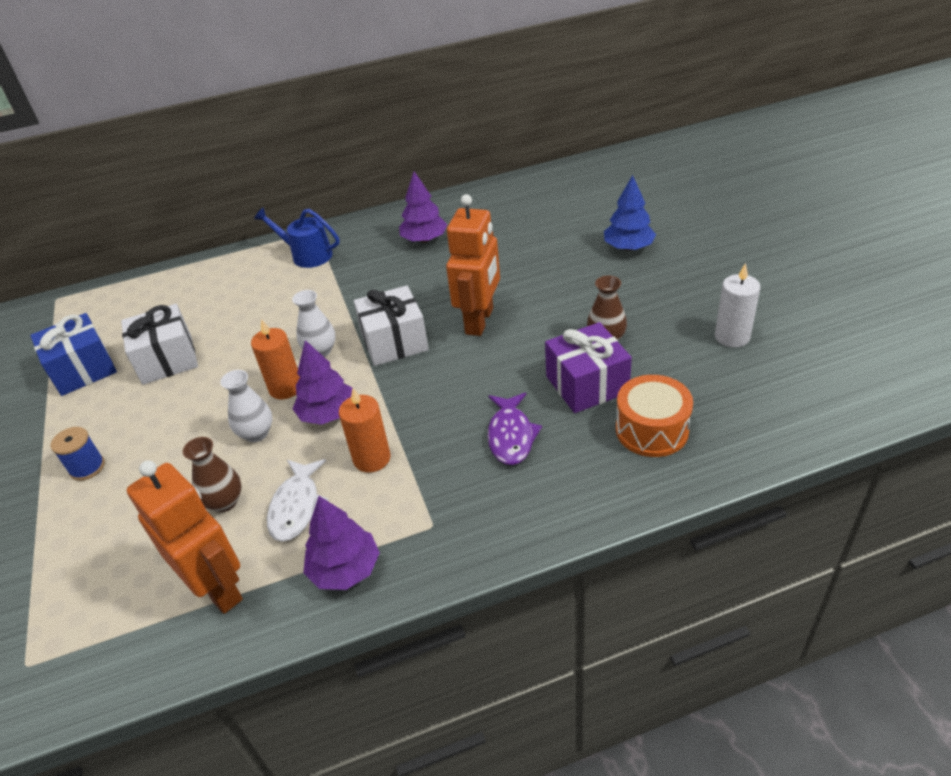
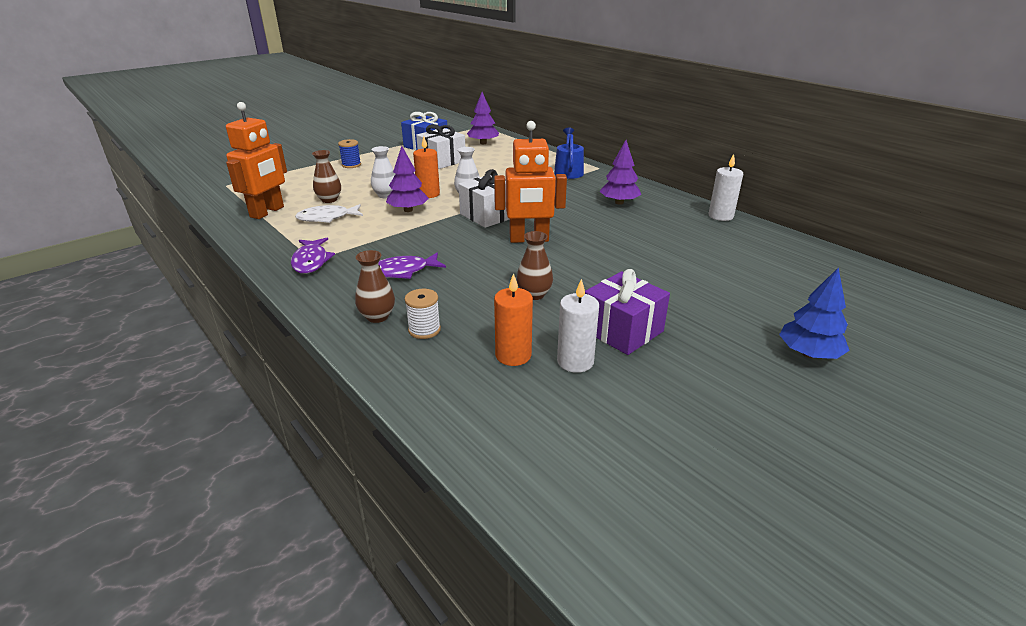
camera: 65 degrees right, 10 degrees down
(345, 569) = (278, 240): purple tree -> purple tree (483, 143)
(372, 458) = (370, 230): orange candle -> orange candle (513, 355)
(438, 528) = (311, 261): none -> purple fish
(496, 189) = (720, 216): none -> white candle
(587, 384) = (471, 293): purple gift -> purple gift (622, 330)
(612, 466) = (377, 316): none -> brown vase
(628, 247) = (684, 288): blue tree -> blue tree (808, 354)
(651, 430) = (424, 330): orange drum -> white spool

